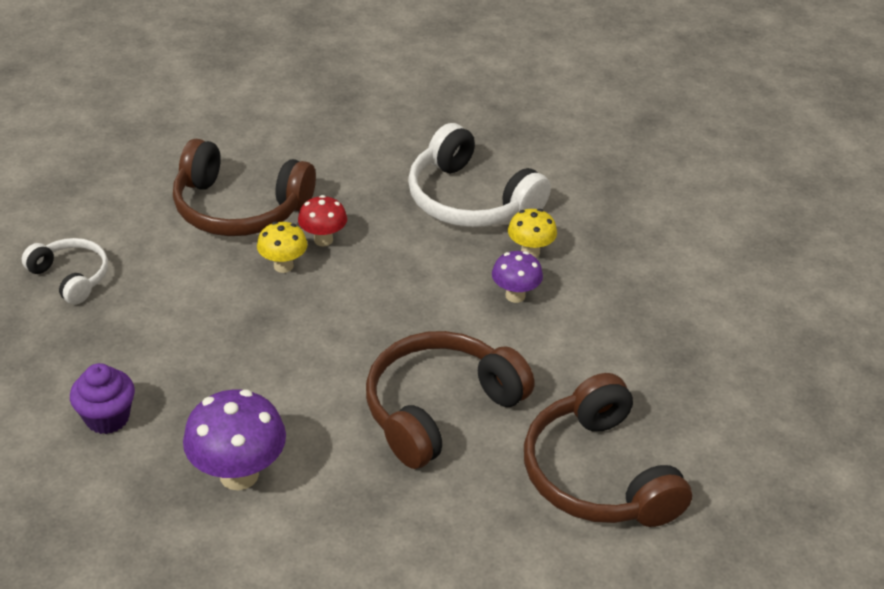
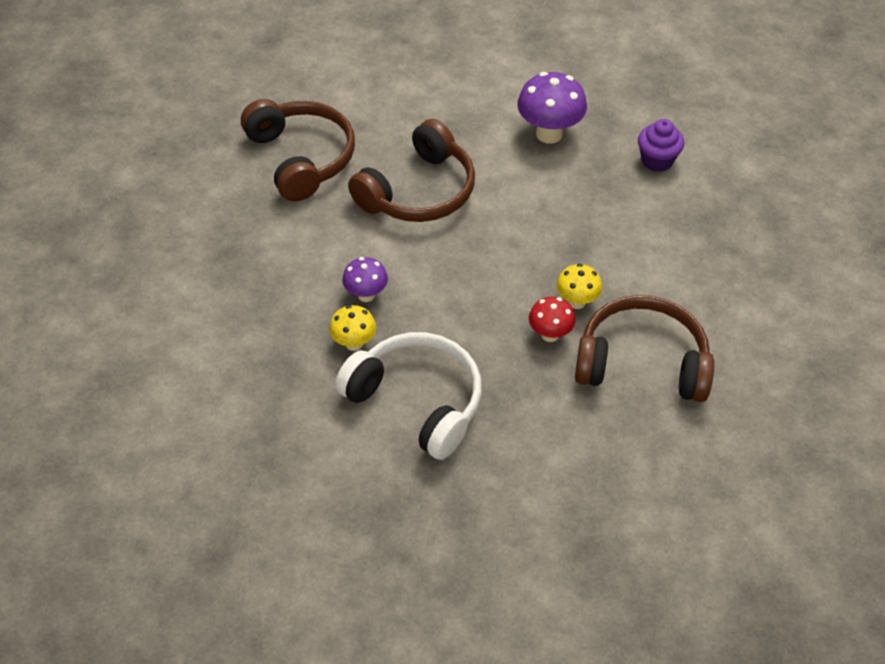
camera: 175 degrees right, 10 degrees up
(71, 277) = (753, 270): white headphones -> none

